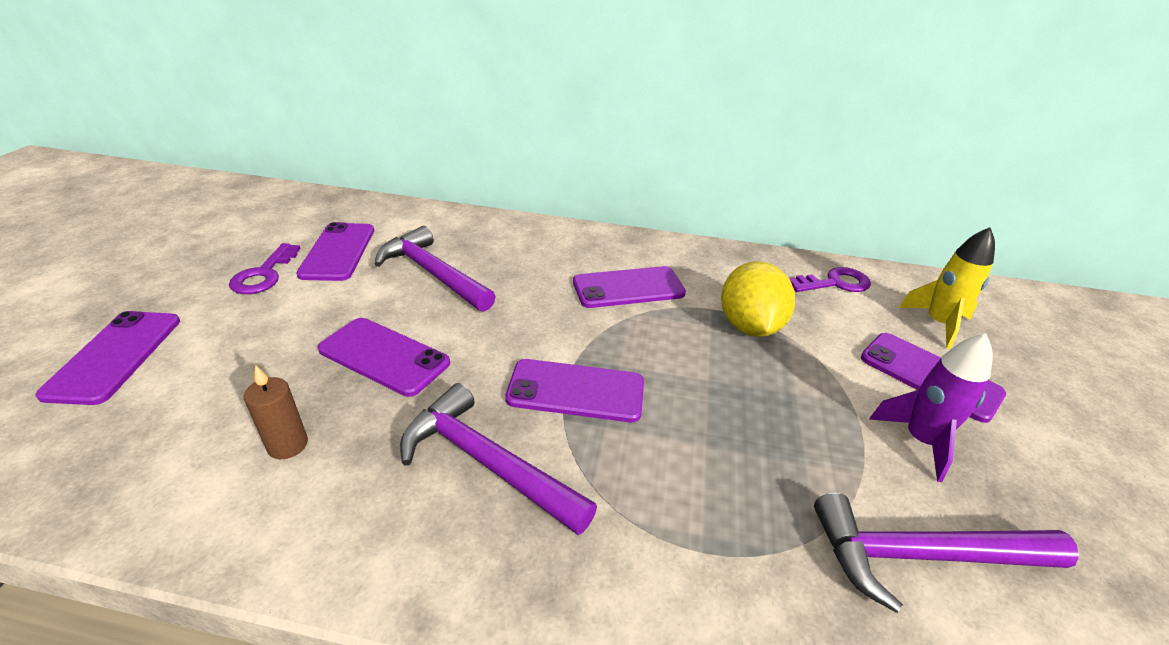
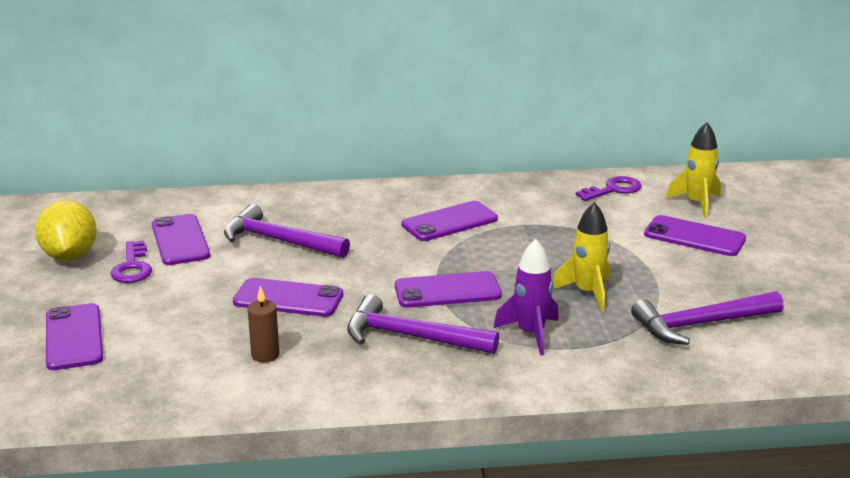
camera: 15 degrees left, 10 degrees down
(749, 326) = (556, 230): yellow lemon -> yellow lemon (70, 256)
(759, 441) = (587, 293): none -> yellow rocket
(920, 441) = (692, 273): purple rocket -> purple rocket (531, 334)

